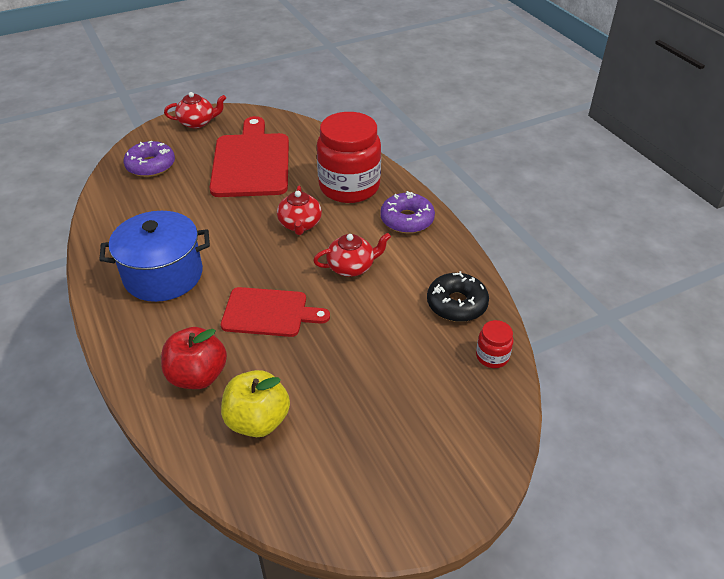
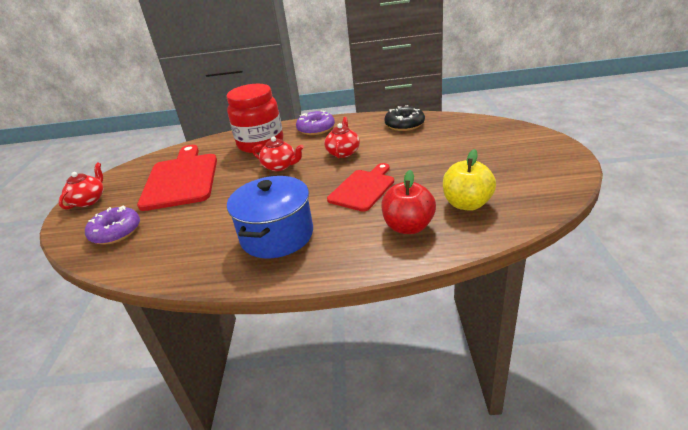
camera: 60 degrees left, 10 degrees down
(251, 162) = (181, 179): red cutting board -> red cutting board turned 60 degrees clockwise
(492, 356) = (453, 121): red jar -> none

